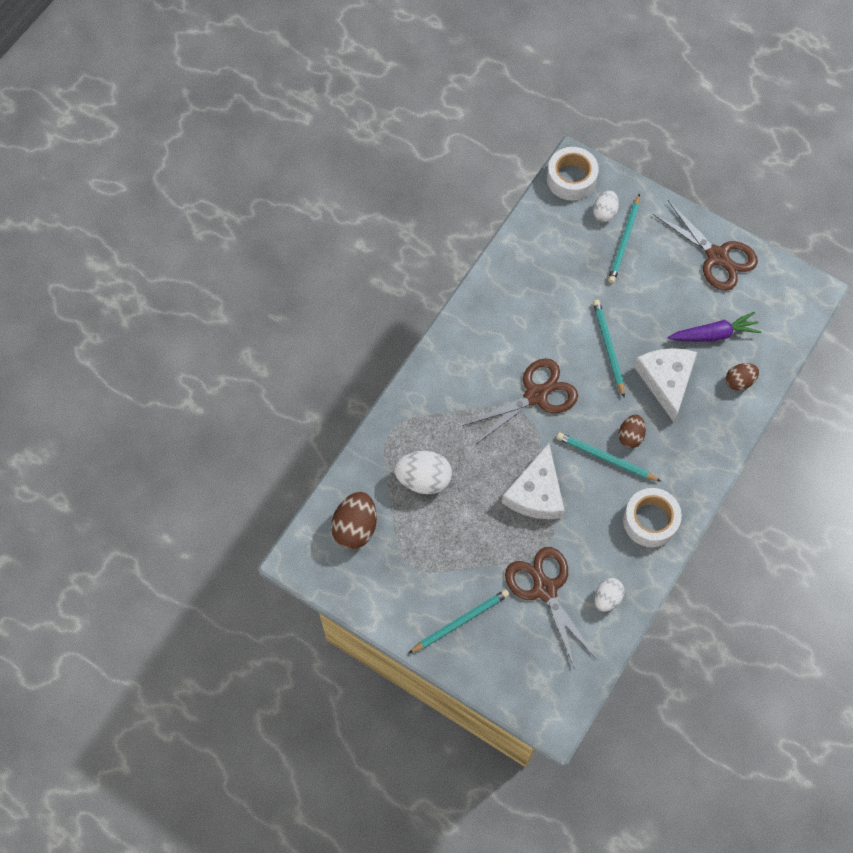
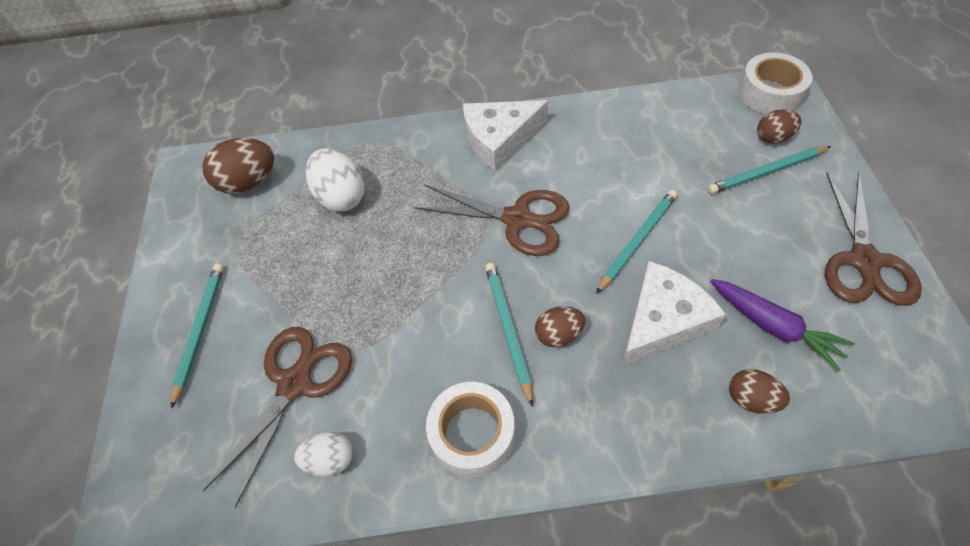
camera: 55 degrees right, 10 degrees down
(460, 621) = (200, 330): turquoise pencil -> turquoise pencil turned 105 degrees counterclockwise
(536, 493) = (407, 295): white cheese -> white cheese (499, 139)
(604, 212) = (773, 137): white egg -> brown egg

